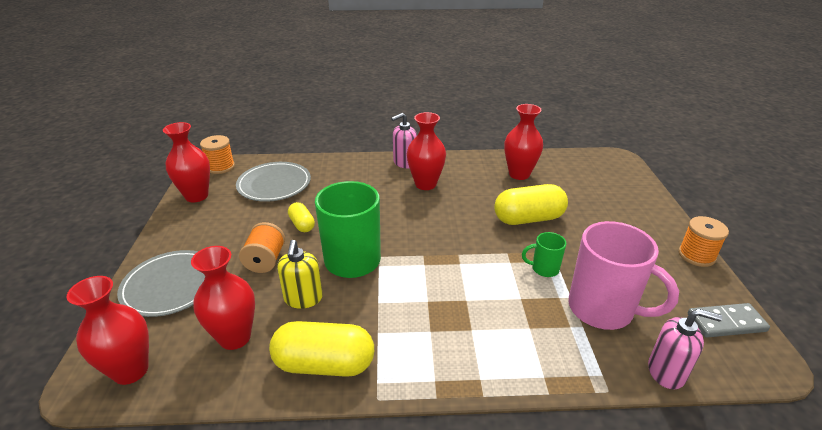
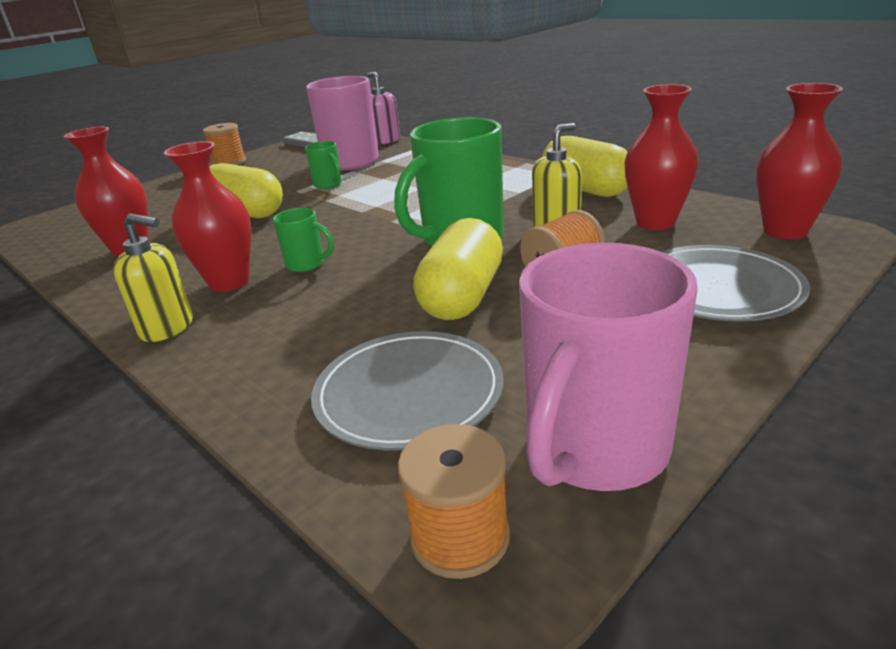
camera: 130 degrees left, 5 degrees down
(196, 196) = (595, 450): red vase -> pink mug
(302, 224) = (462, 297): yellow capsule -> yellow capsule, size x1.88
(404, 162) = (168, 328): pink soap dispenser -> yellow soap dispenser
(409, 207) = (307, 264): none -> green mug

